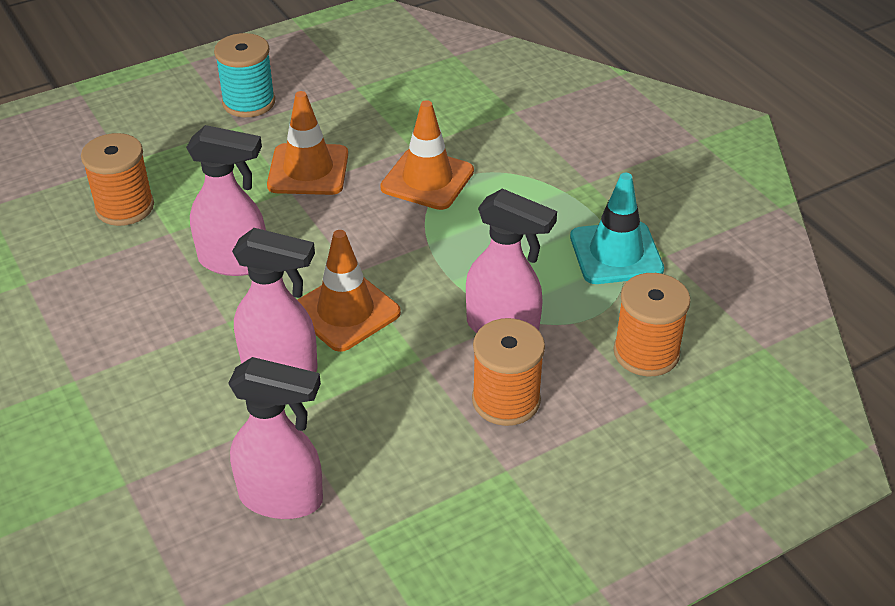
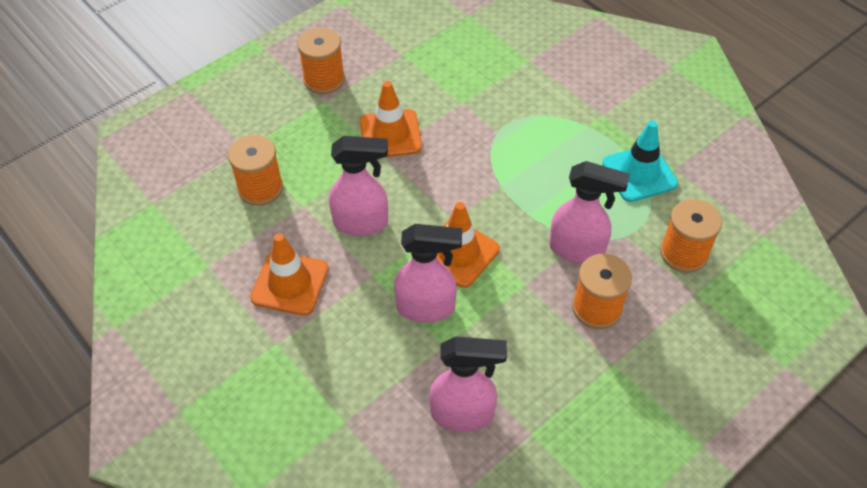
camera: 10 degrees left, 10 degrees up
(249, 102) = (324, 79): turquoise spool -> orange spool
(427, 179) = (483, 130): orange traffic cone -> orange traffic cone (290, 283)

